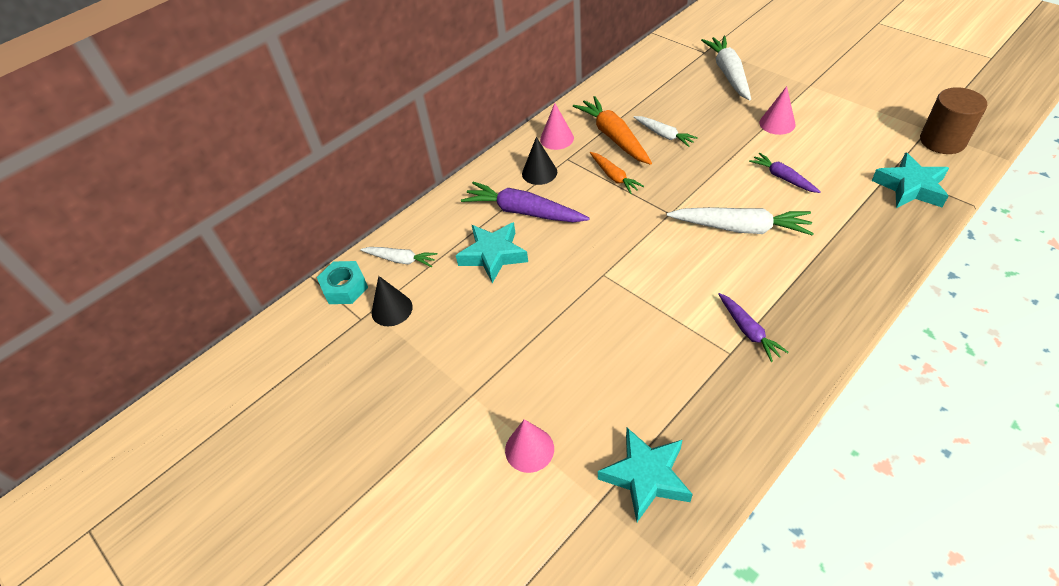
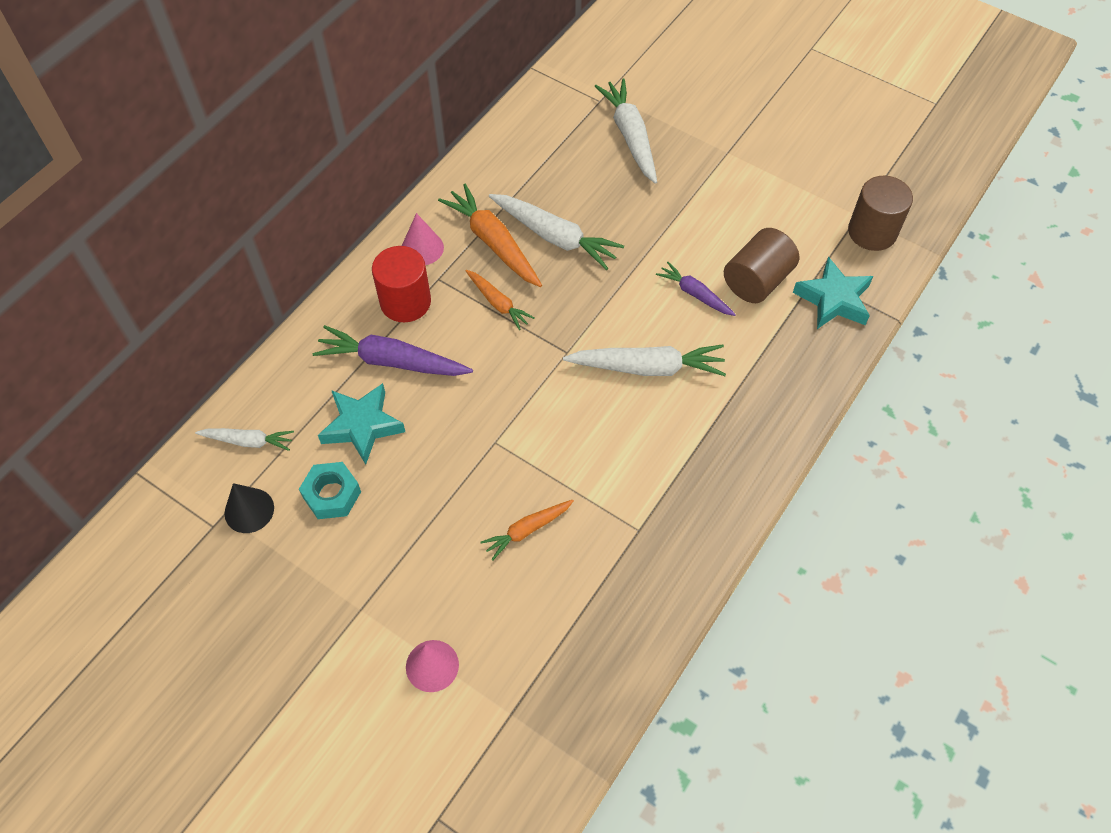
camera: 15 degrees left, 10 degrees up
(345, 287) = (184, 485): turquoise nut -> turquoise nut (332, 494)
(539, 172) = (405, 302): black cone -> red cylinder
(626, 344) = (527, 530): none -> orange carrot
(646, 476) = (556, 681): turquoise star -> none
(664, 135) = (555, 237): white carrot -> white carrot, size x1.70
(748, 331) = (657, 501): purple carrot -> none
(777, 123) = (689, 213): pink cone -> none
(838, 171) = (757, 280): none -> brown cylinder

